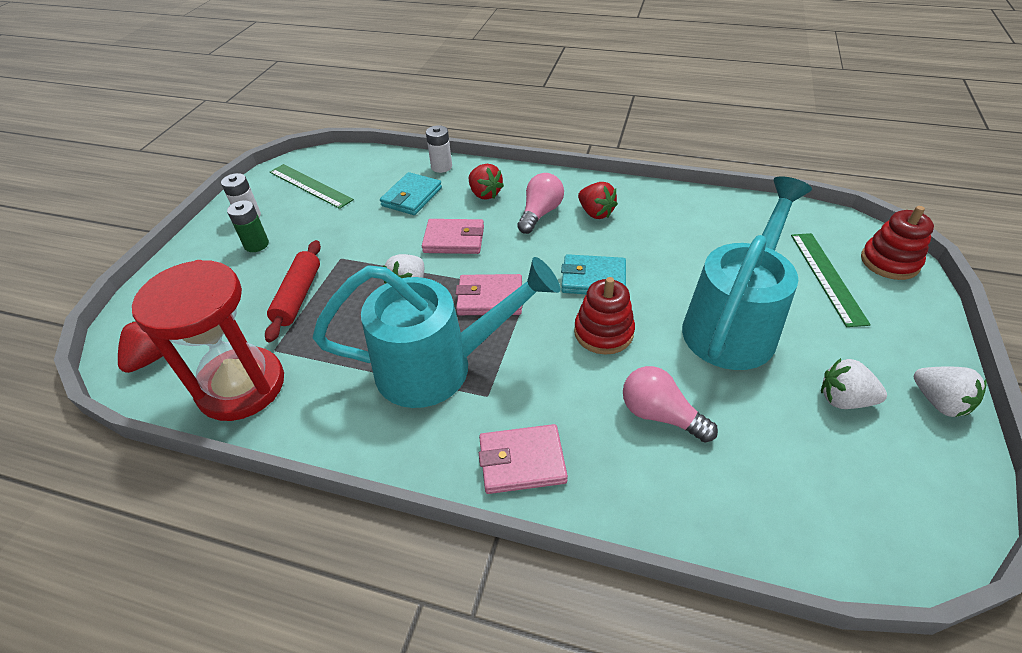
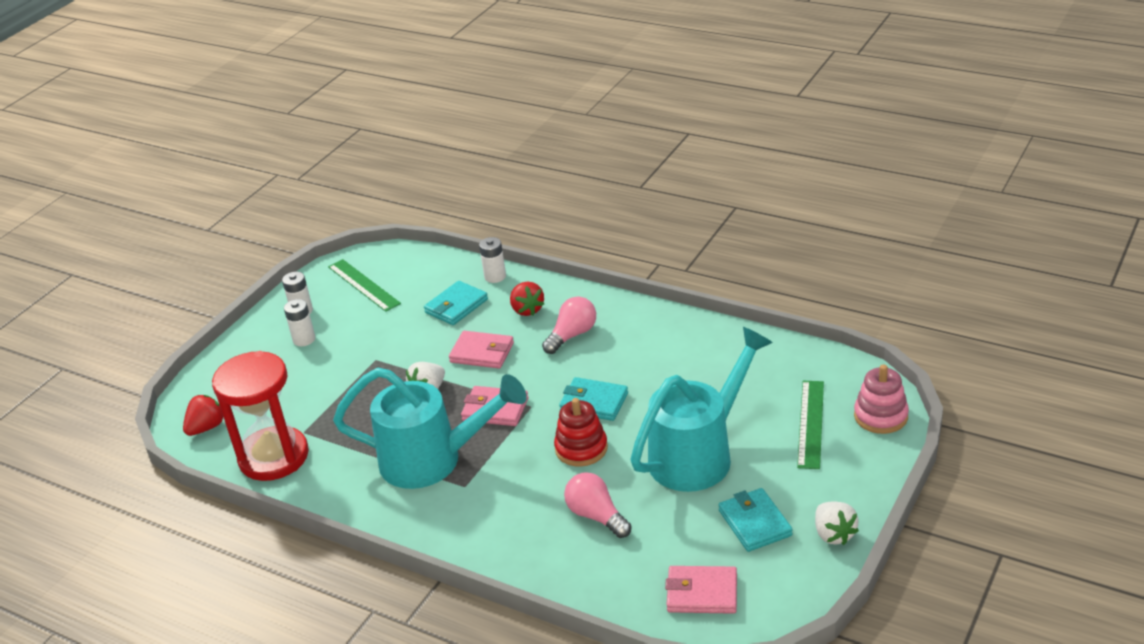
camera: 15 degrees right, 10 degrees down
(256, 244) = (304, 339): green battery -> white battery
(298, 296) = (331, 390): red rolling pin -> none
(522, 461) = (474, 534): pink wallet -> pink wallet (702, 593)
(595, 213) = (625, 340): red strawberry -> none
(844, 400) = (754, 523): white strawberry -> turquoise wallet
(889, 262) = (880, 416): red stacking toy -> pink stacking toy

